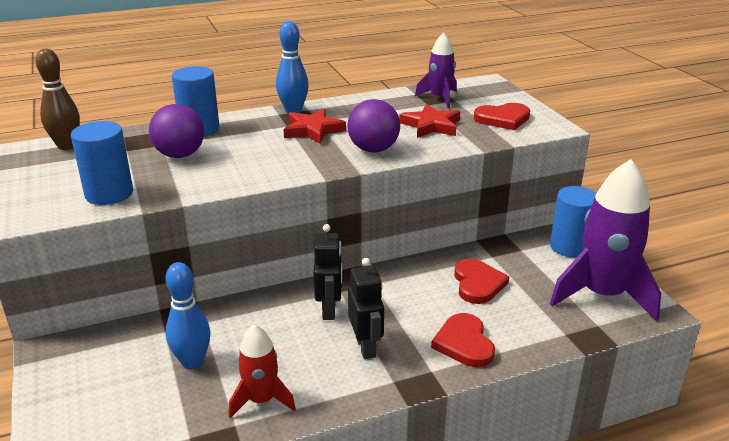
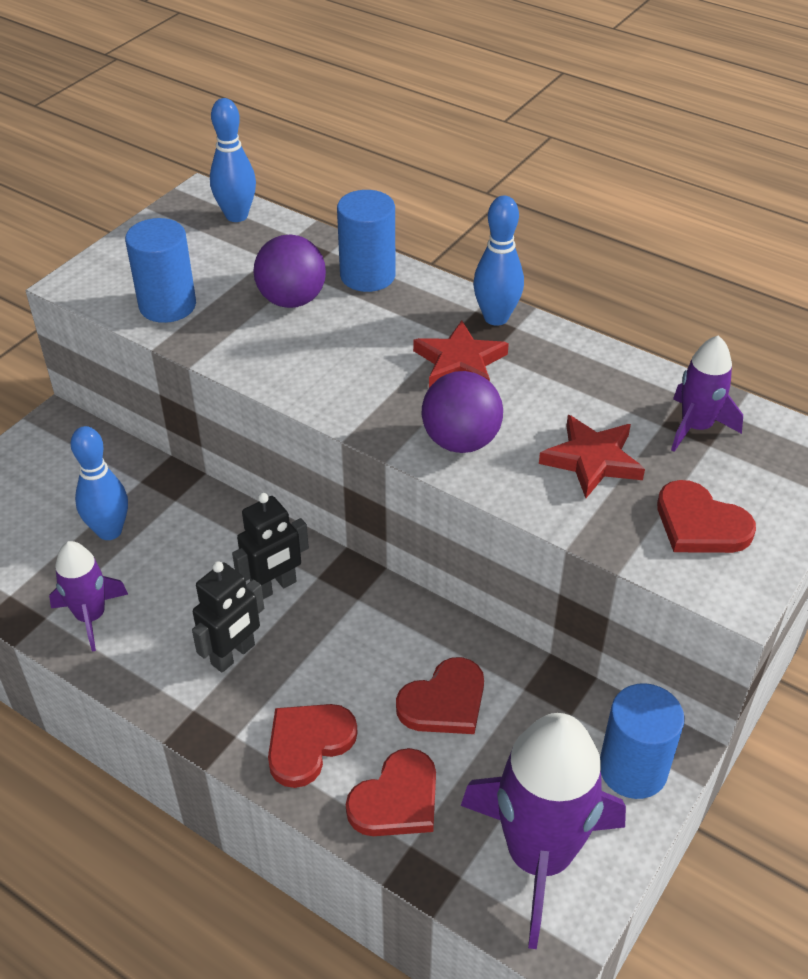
camera: 55 degrees right, 15 degrees up
(67, 146) = (236, 216): brown bowling pin -> blue bowling pin
(261, 400) = (91, 616): red rocket -> purple rocket
(531, 326) = (396, 799): none -> red heart

